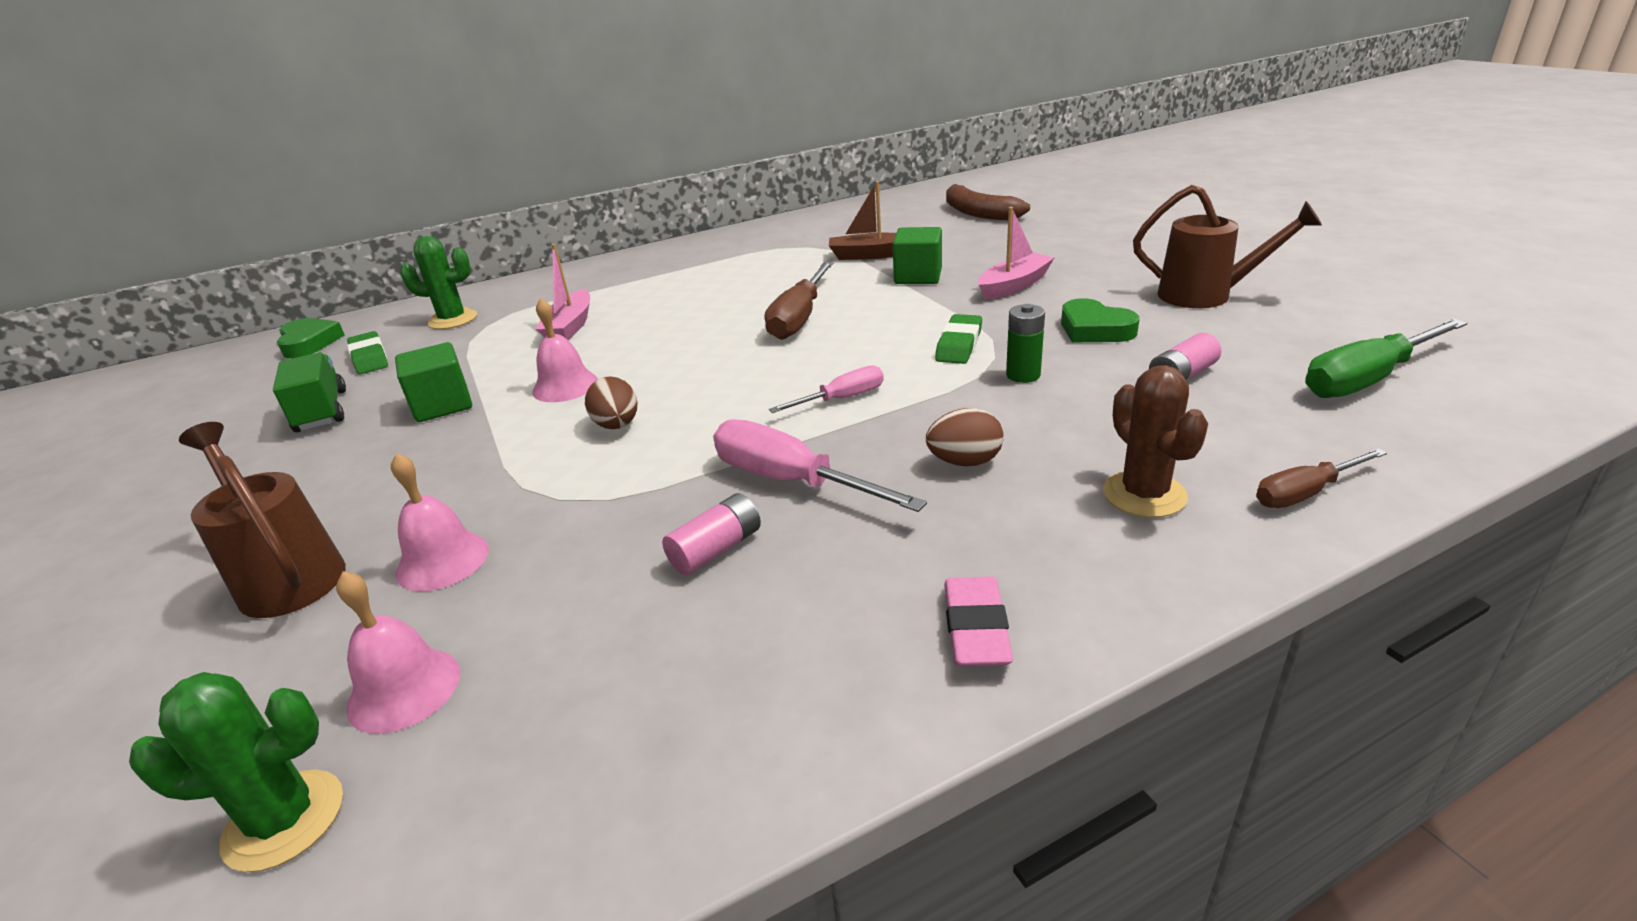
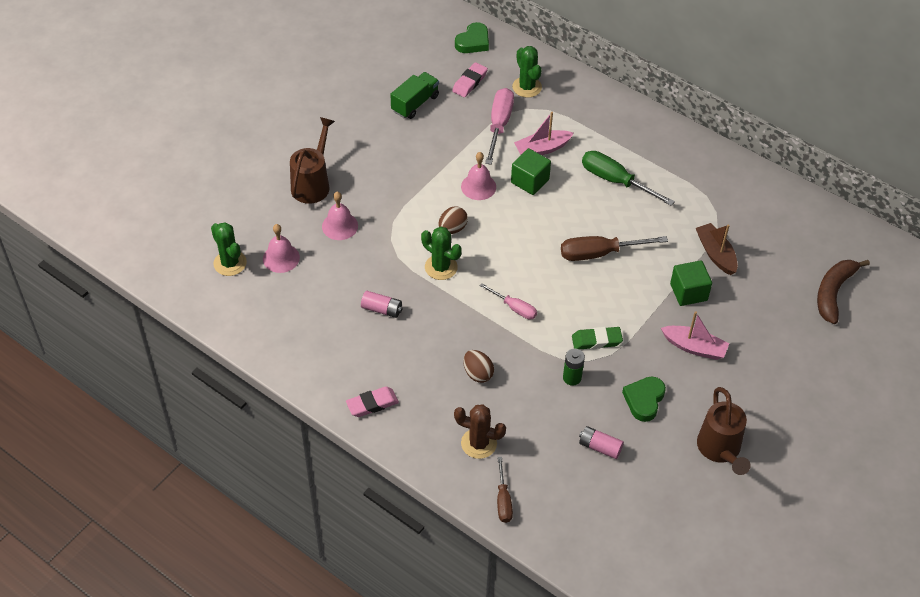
camera: 60 degrees right, 20 degrees up
(369, 358) = (469, 82): green eraser -> pink eraser
(442, 405) = (440, 148): green cube -> green cube (530, 181)
(685, 454) = (441, 267): none -> green cactus
(791, 481) = (436, 315): pink screwdriver -> pink screwdriver (499, 125)
(1144, 494) = (479, 443): brown cactus -> brown cactus turned 60 degrees clockwise
(1305, 493) = (503, 500): brown screwdriver -> brown screwdriver turned 135 degrees counterclockwise
(1366, 379) = (629, 528): green screwdriver -> green screwdriver (615, 181)

